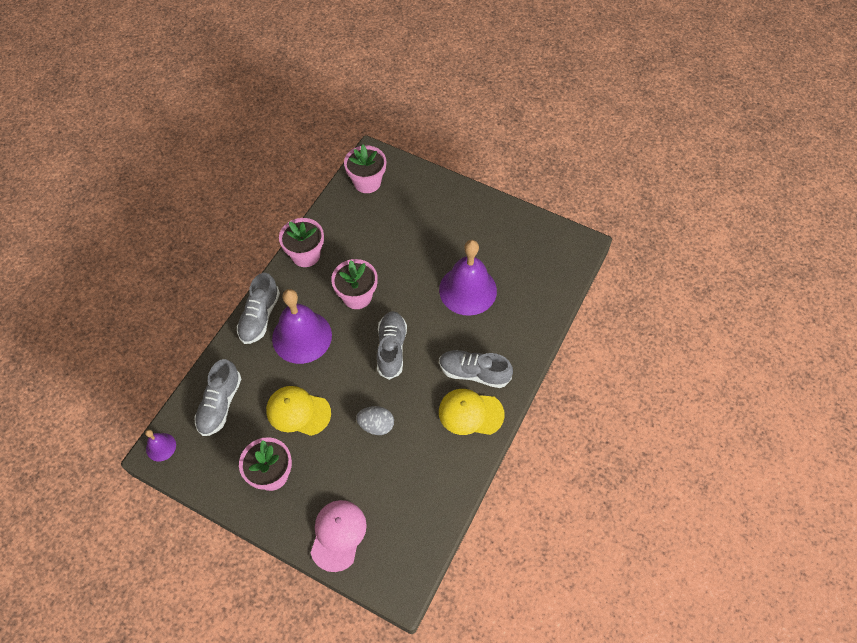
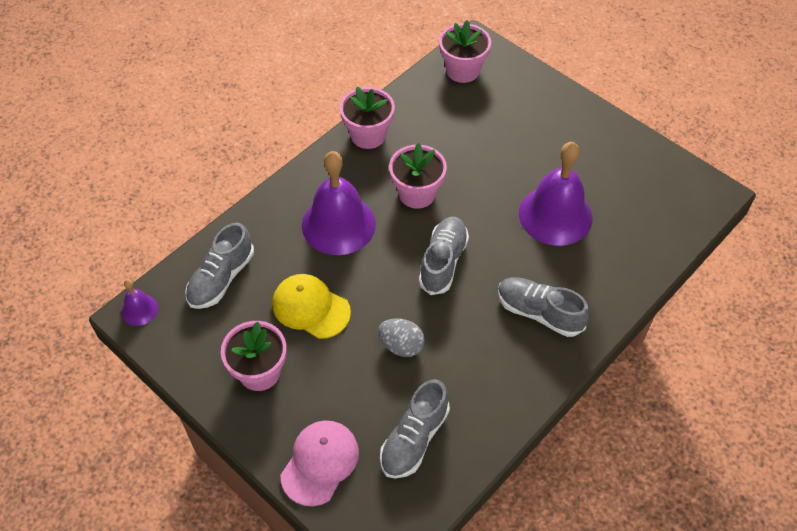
camera: 15 degrees right, 5 degrees down
(260, 317) = (295, 191): grey shoe -> grey shoe (414, 439)
(470, 413) = (523, 359): yellow cap -> none

